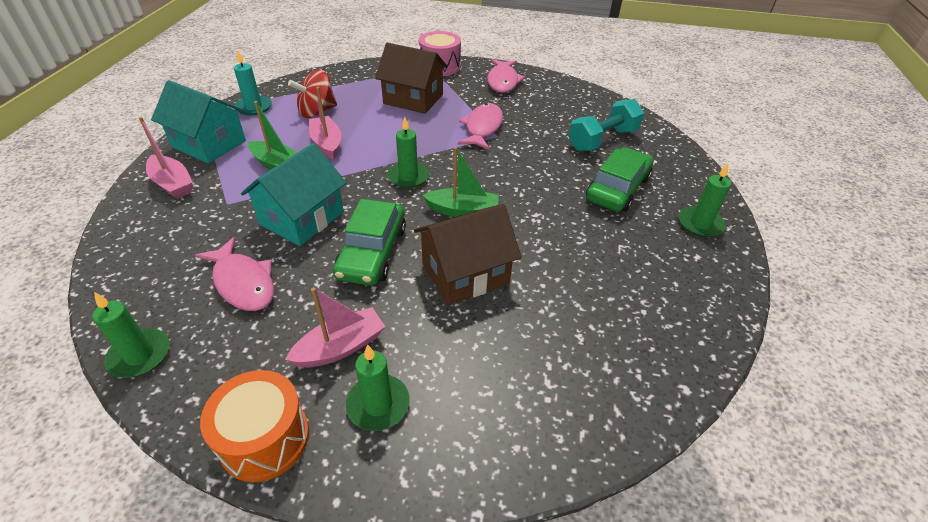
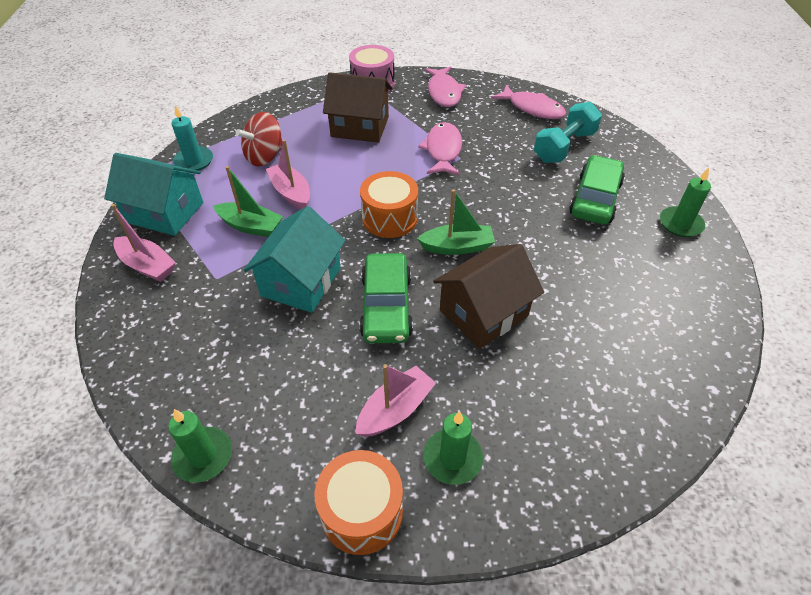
camera: 10 degrees left, 5 degrees up
(243, 283) = (272, 362): pink fish -> pink fish (532, 108)
(408, 177) = (389, 218): green candle -> orange drum

